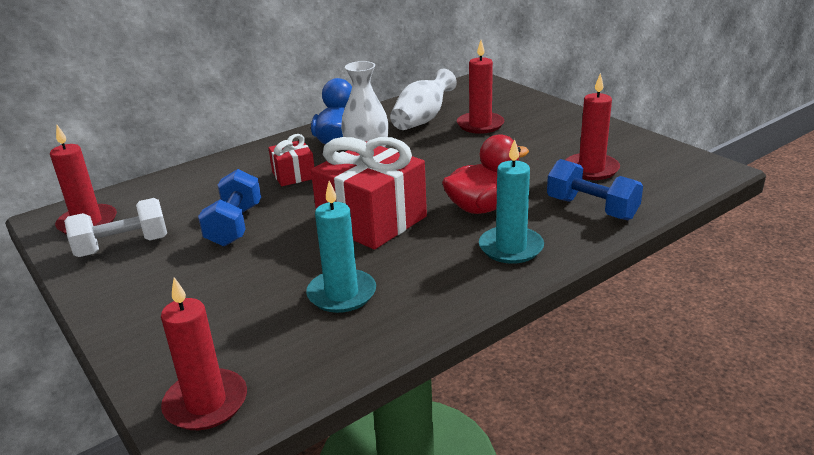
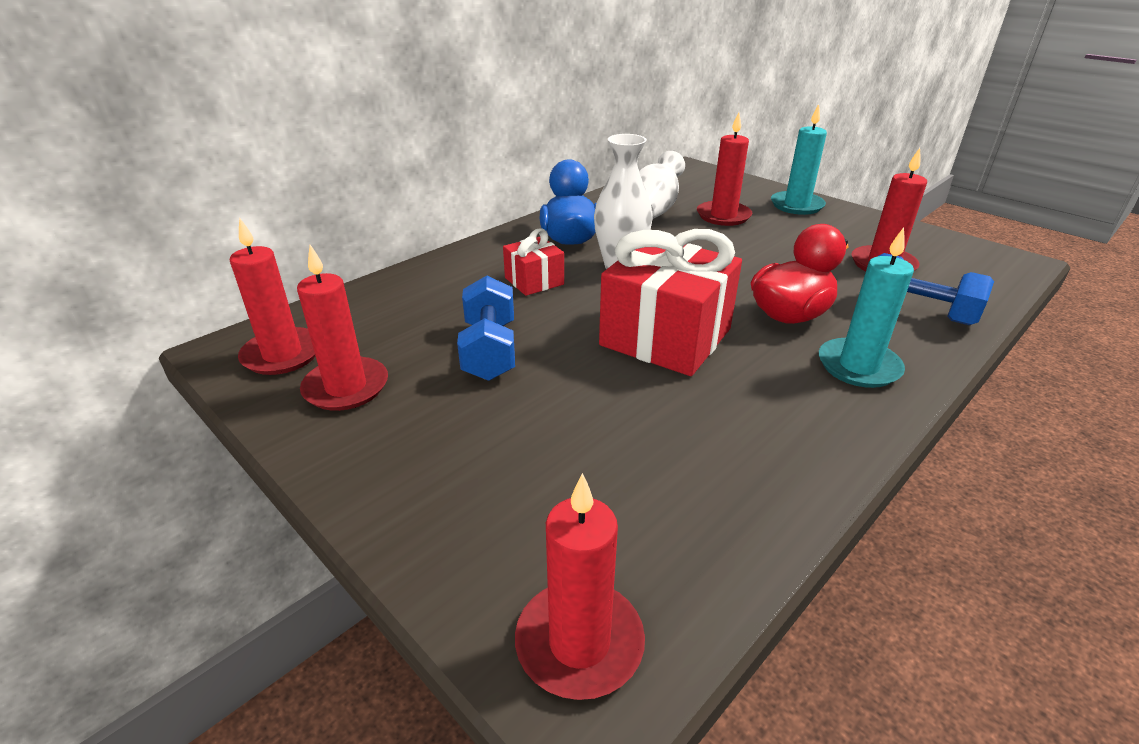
camera: 10 degrees left, 5 degrees up
(123, 246) = (346, 387): white dumbbell -> red candle
(342, 294) = (684, 443): turquoise candle -> turquoise candle (796, 205)

